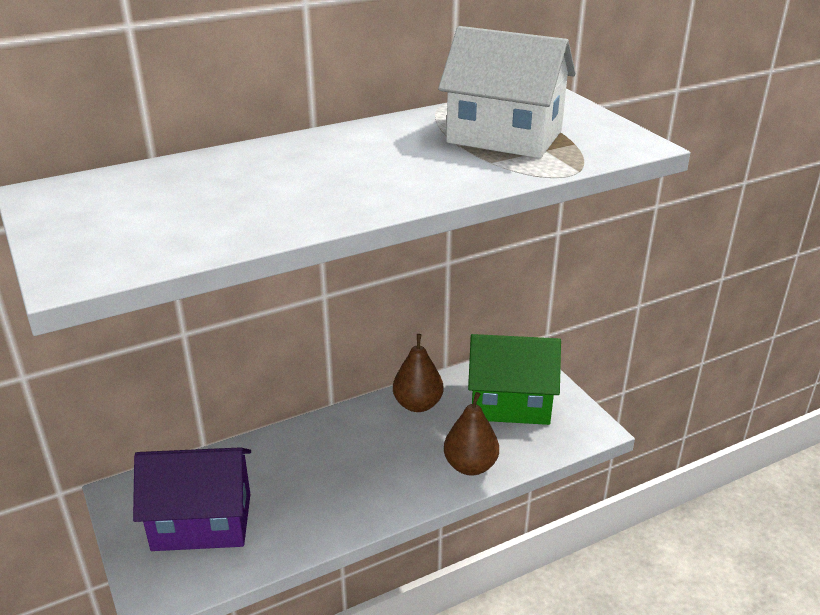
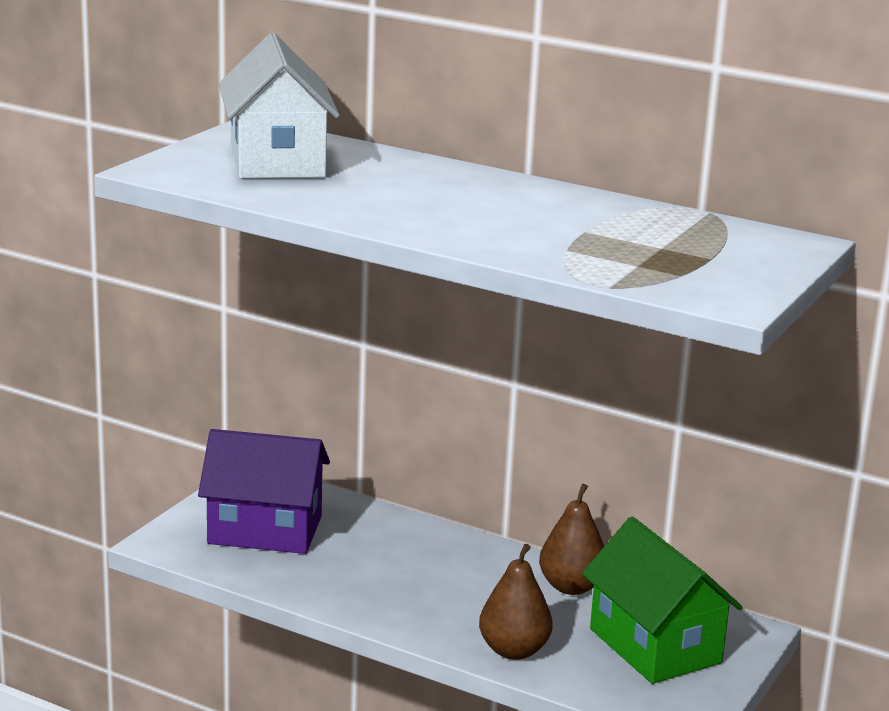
camera: 55 degrees right, 10 degrees down
(202, 522) = (265, 530): purple house -> purple house turned 45 degrees counterclockwise
(504, 137) = (640, 244): white house -> white house (277, 161)

